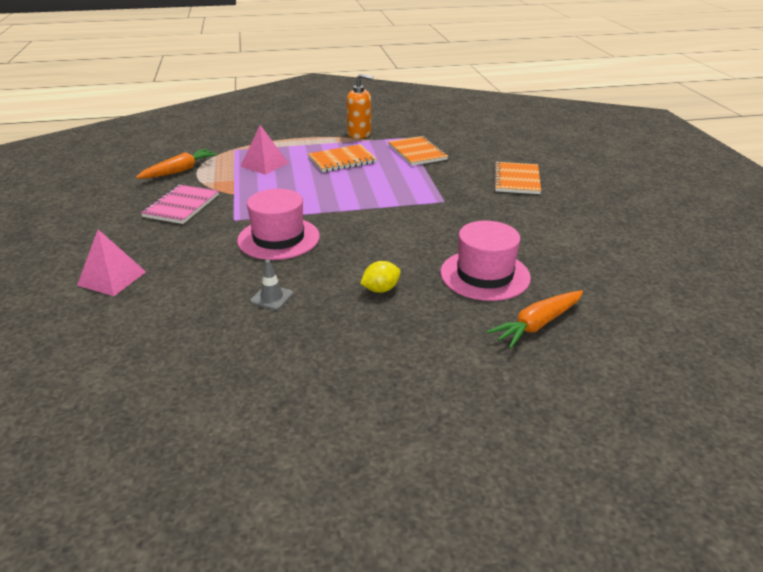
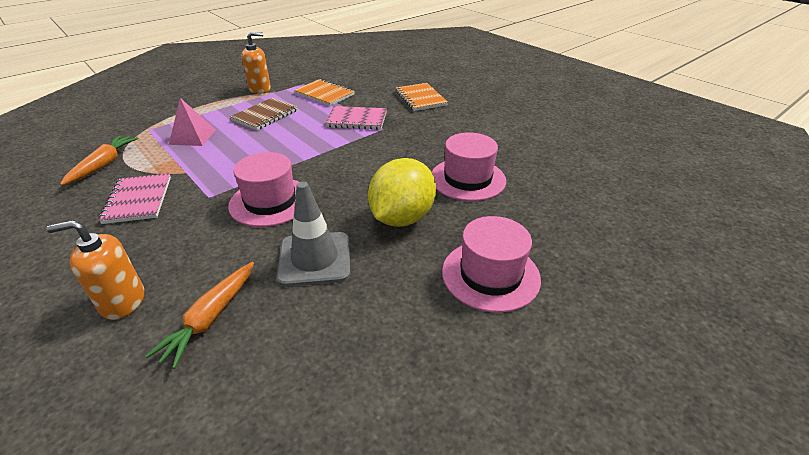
camera: 30 degrees left, 5 degrees up
(112, 278) = (123, 301): pink pyramid -> orange soap dispenser
(272, 297) = (315, 259): grey traffic cone -> grey traffic cone, size x2.07
(342, 160) = (265, 115): orange notebook -> brown notebook
(380, 289) = (402, 218): yellow lemon -> yellow lemon, size x2.20
(415, 369) = (490, 275): none -> pink hat
(426, 185) = (357, 120): none -> pink notebook
(537, 324) = (538, 205): orange carrot -> orange carrot (211, 318)

